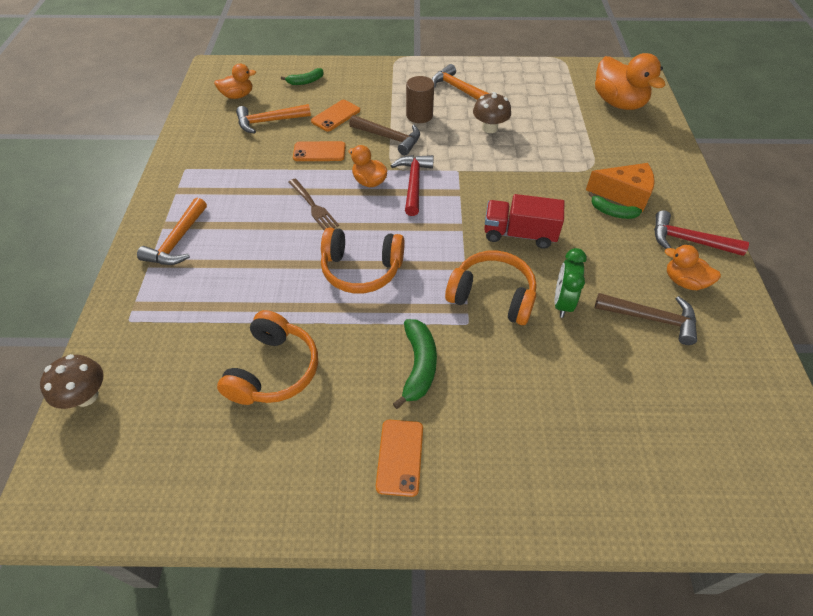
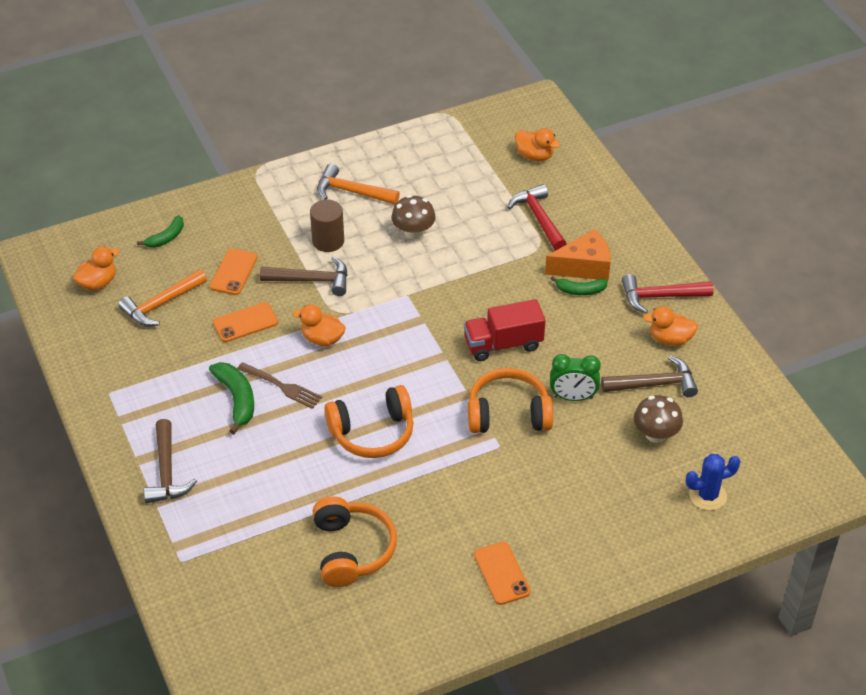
camera: 25 degrees left, 5 degrees down
(86, 396) = (197, 635): brown mushroom -> brown mushroom (655, 434)
(178, 241) = (167, 471): orange hammer -> brown hammer
(413, 183) = (370, 325): red hammer -> red hammer (539, 218)
(418, 366) = (476, 498): green banana -> green banana (236, 399)
(562, 302) = (573, 397): green clock -> green clock turned 75 degrees counterclockwise
(618, 103) = (534, 156): orange duck -> orange duck, size x0.57
(667, 461) = (707, 495): none -> blue cactus

